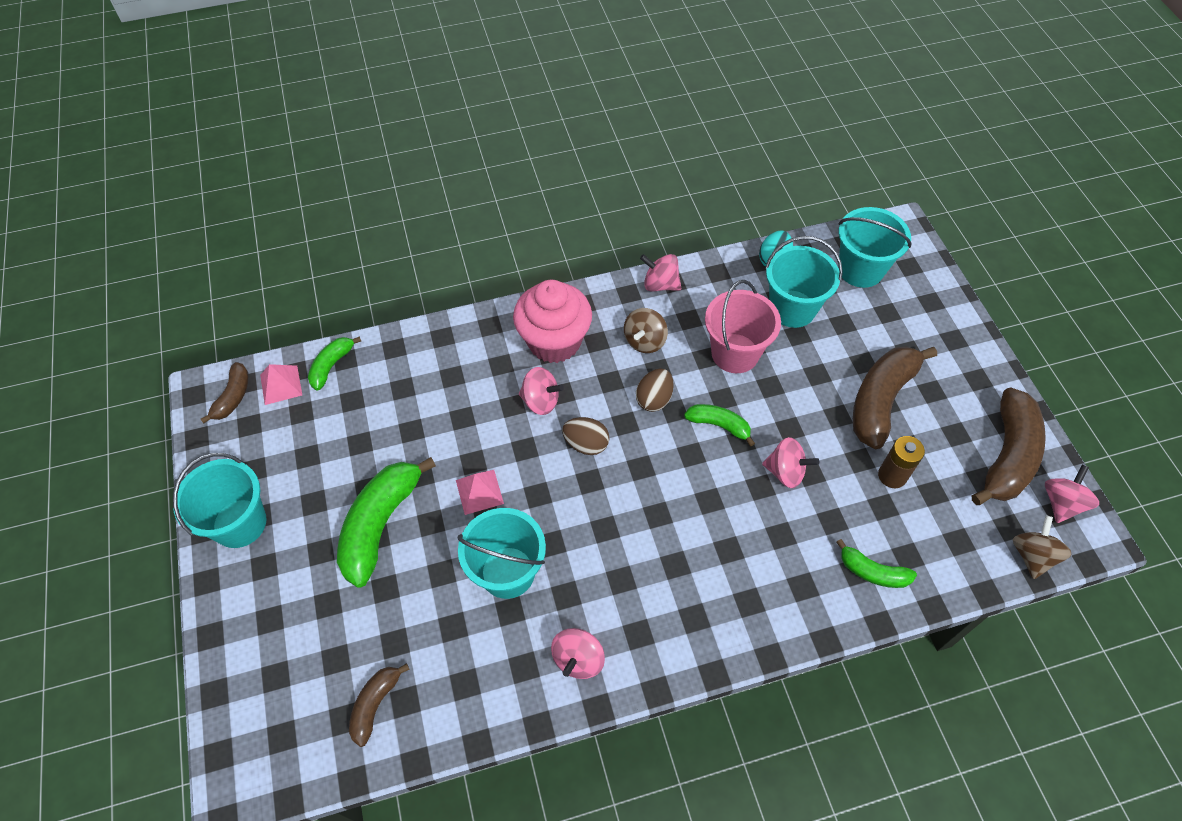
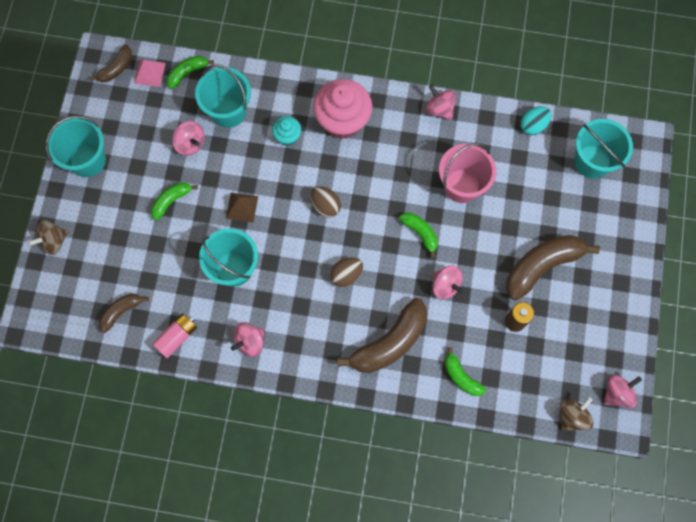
camera: 25 degrees right, 15 degrees up
(380, 524) = (171, 201): green banana -> green banana, size x0.53
(473, 702) = (177, 337): none -> pink battery
(479, 492) = (241, 207): pink pyramid -> brown pyramid
(496, 385) = (287, 136): none -> turquoise cupcake
(541, 401) = (311, 161): pink spinning top -> pink spinning top (190, 144)
(644, 341) = (404, 148): brown spinning top -> brown spinning top (53, 241)
(654, 399) = (387, 194): brown egg -> brown egg (346, 275)
(792, 309) = (522, 170): turquoise bucket -> turquoise bucket (228, 111)
(1007, 456) = (603, 345): brown banana -> brown banana (390, 343)

